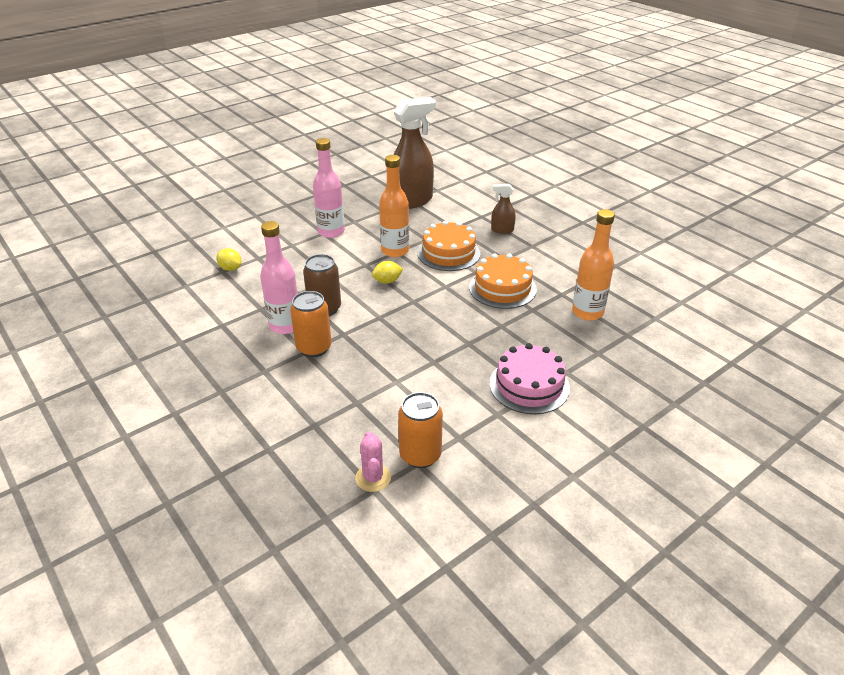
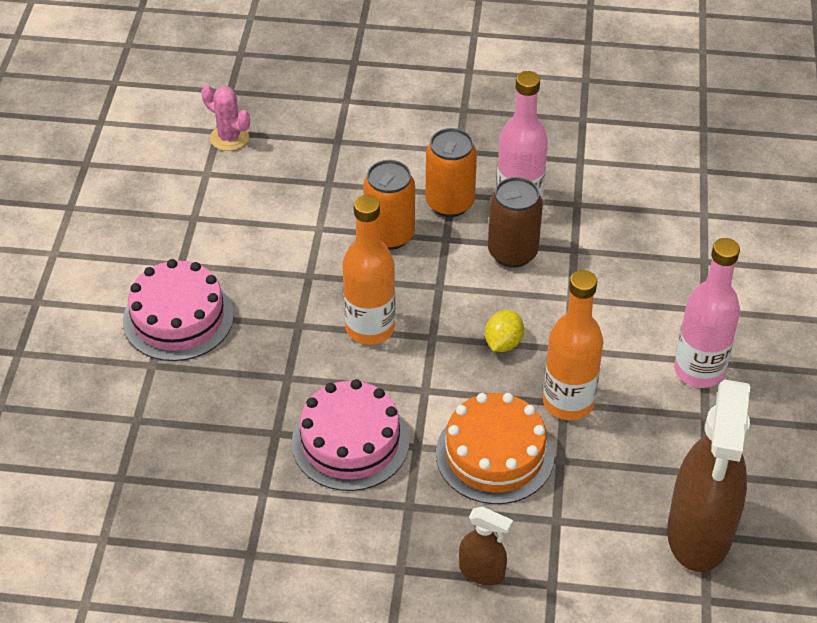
camera: 135 degrees right, 10 degrees up
(230, 268) = (702, 223): yellow lemon -> none
(420, 455) = (211, 179): orange can -> orange can (389, 235)
(502, 230) = (482, 572): brown spray bottle -> brown spray bottle turned 60 degrees clockwise
(502, 288) = (350, 442): orange cake -> pink cake
(587, 312) = (201, 481): orange bottle -> orange bottle (370, 328)

